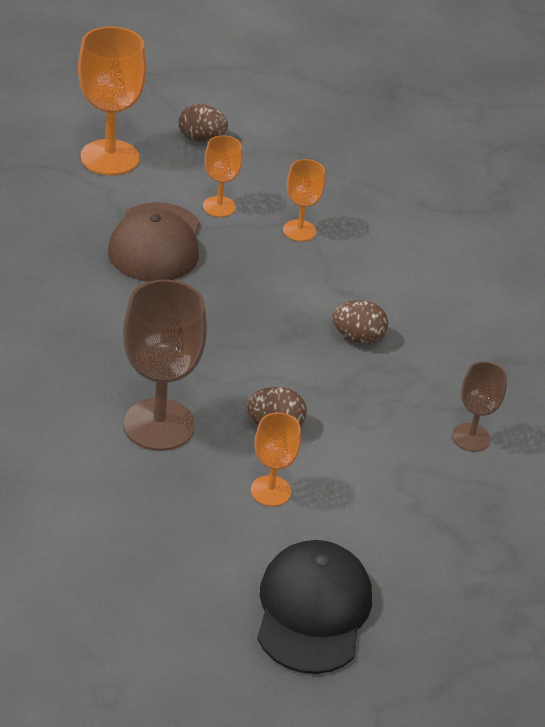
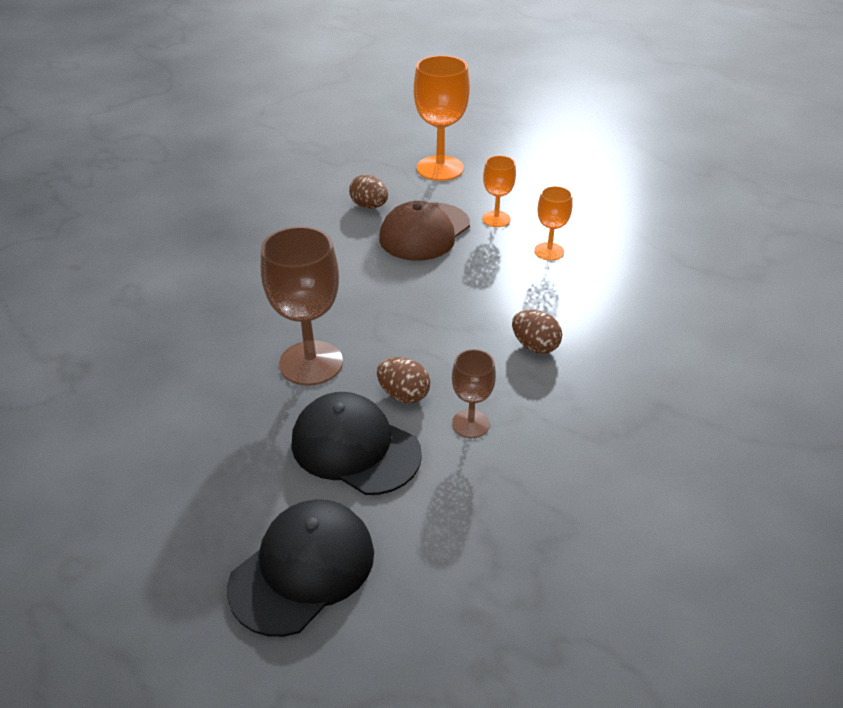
camera: 35 degrees right, 0 degrees up
(201, 138) = (521, 171): brown egg -> brown egg (369, 206)
(270, 491) = (355, 447): orange goblet -> black cap
(471, 437) = (578, 465): brown goblet -> brown goblet (470, 424)

